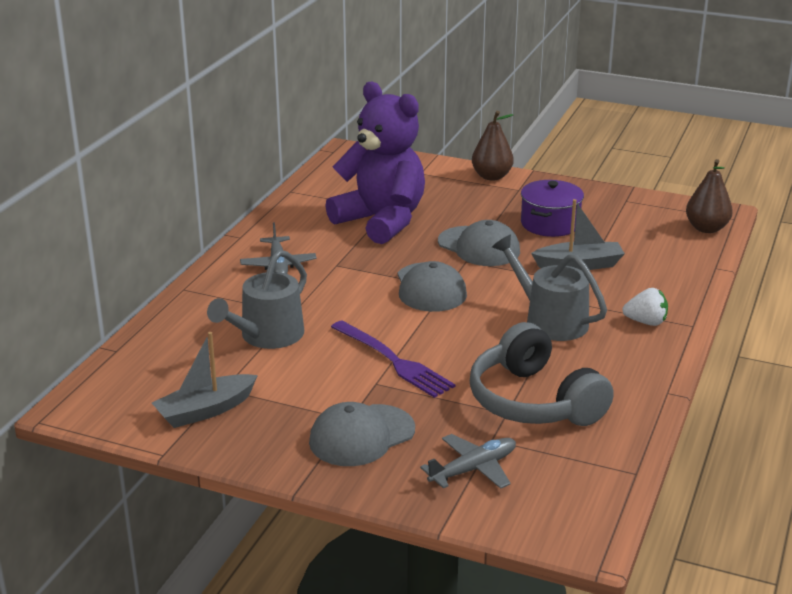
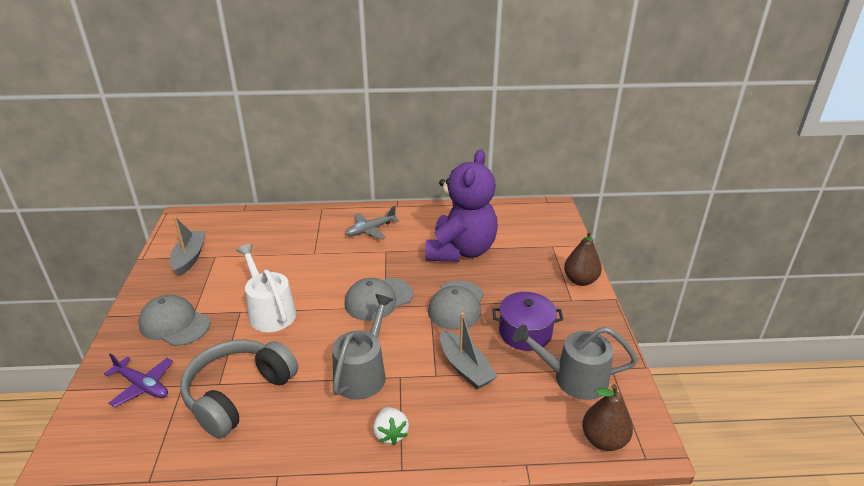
camera: 65 degrees right, 5 degrees up
(205, 410) = (189, 258): grey boat -> grey boat turned 60 degrees clockwise
(267, 336) = (280, 252): grey watering can -> grey watering can (574, 378)
(395, 361) = (270, 312): purple fork -> white watering can
(473, 469) = (142, 385): grey plane -> purple plane

